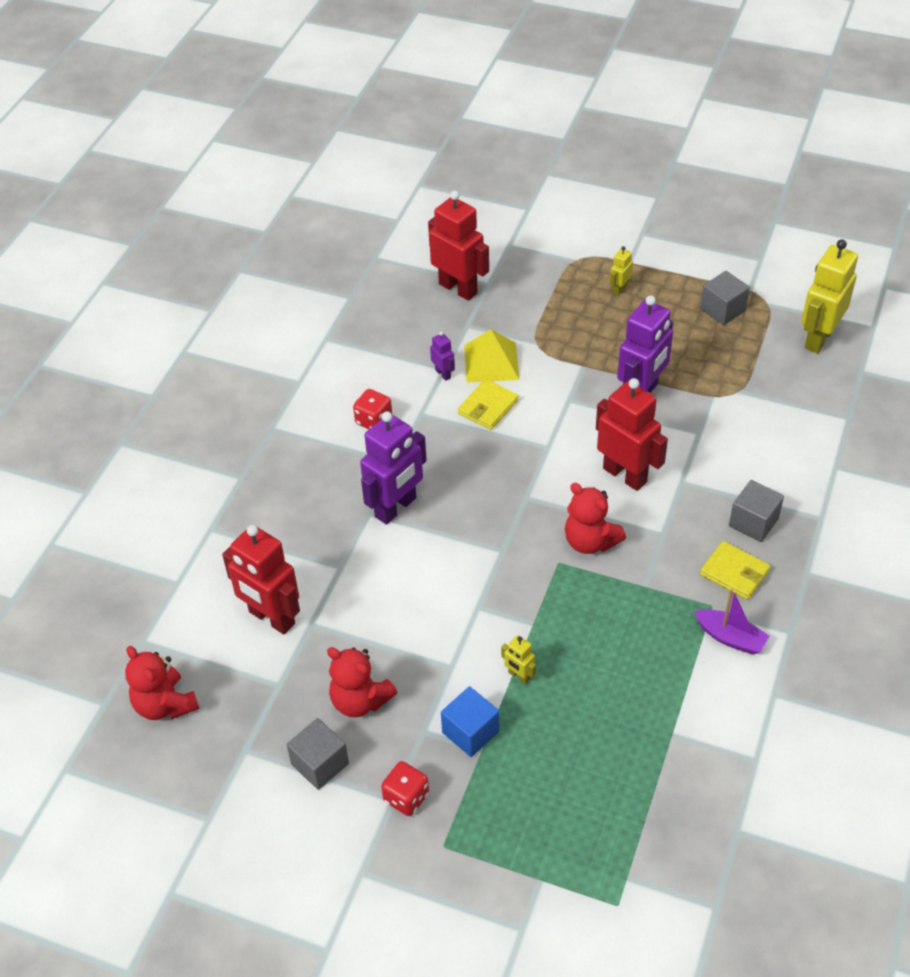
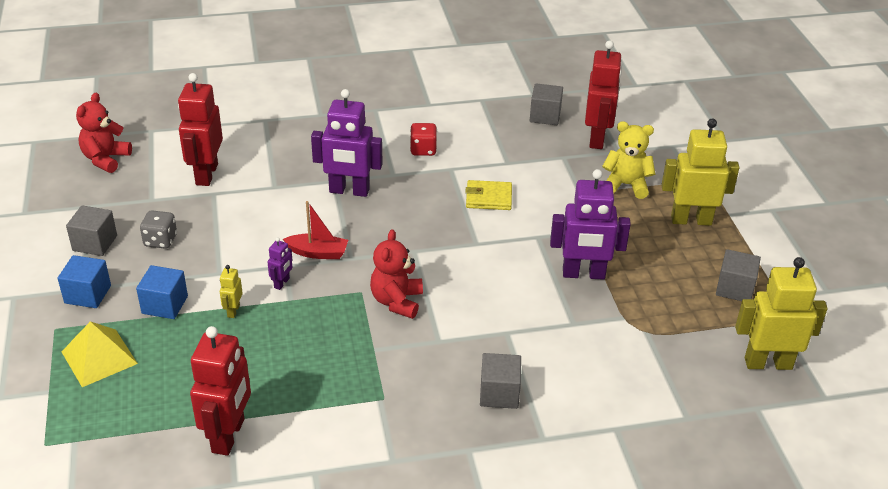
camera: 55 degrees right, 10 degrees down
(360, 700) = (160, 240): red teddy bear -> grey dice
(393, 306) = (545, 116): none -> grey cube
(406, 797) = (88, 294): red dice -> blue cube
(443, 374) = (501, 164): purple robot -> purple robot (282, 283)
(476, 573) = (318, 253): none -> red boat
(491, 362) = (537, 182): yellow pyramid -> yellow pyramid (99, 357)
(541, 304) = (626, 185): none -> yellow teddy bear
(619, 289) = (691, 220): yellow robot -> yellow robot, size x2.21
(625, 475) = (484, 296): red robot -> red robot (229, 436)
(730, 638) = (356, 422): purple boat -> none
(734, 573) = (431, 400): yellow wallet -> none

